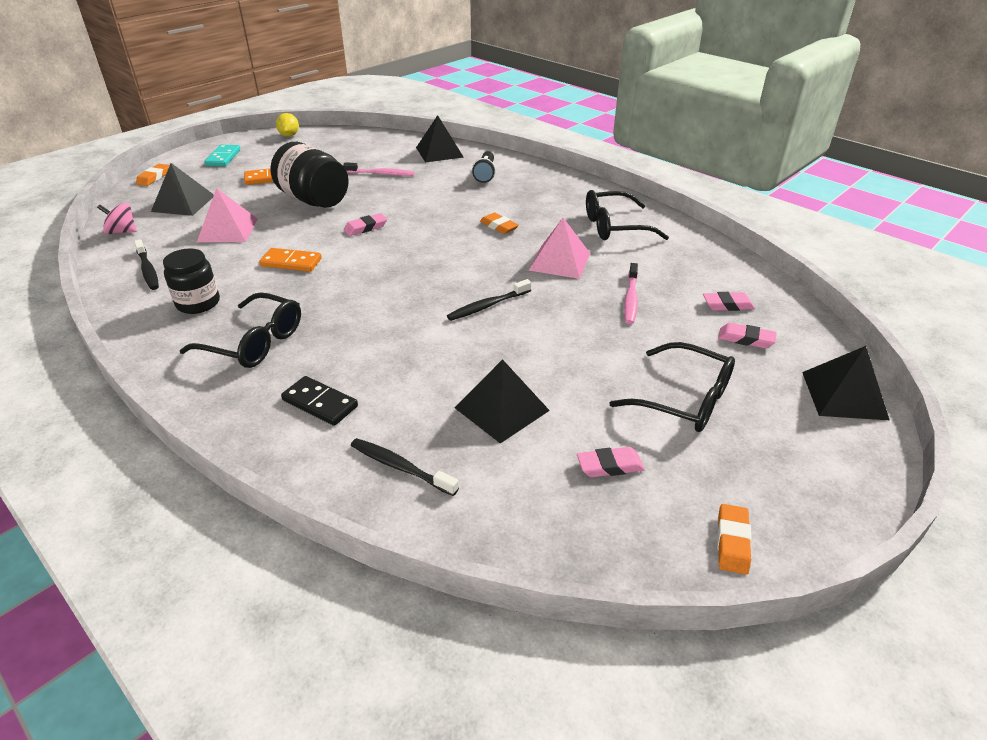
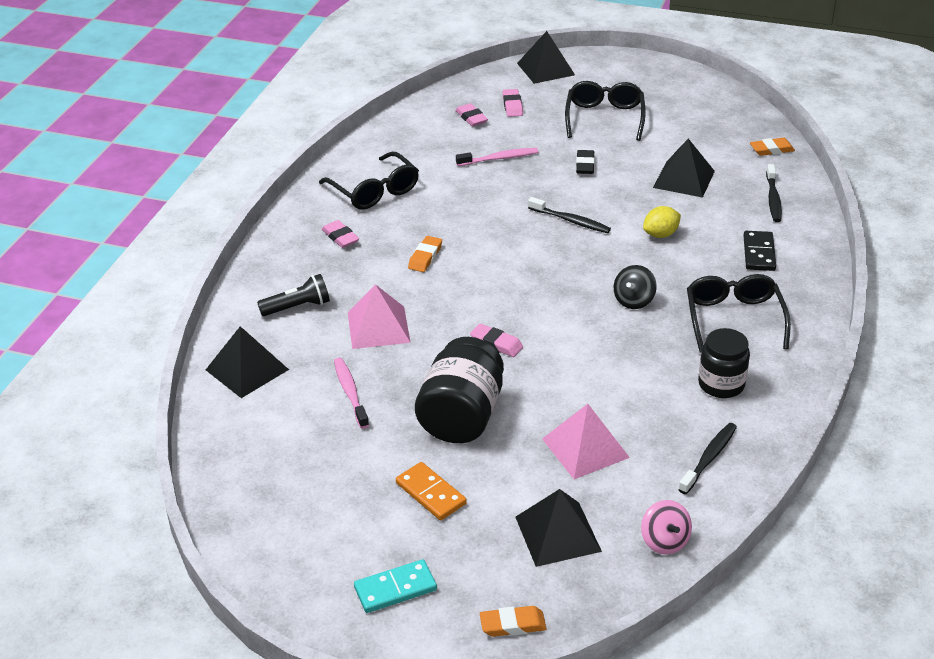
camera: 115 degrees left, 0 degrees up
(289, 135) = (264, 561): yellow lemon -> yellow lemon (660, 234)
(291, 262) = (605, 362): orange domino -> none
(341, 299) = (633, 300): none -> black spinning top
(560, 261) = (467, 205): pink pyramid -> pink pyramid (378, 327)
(582, 347) = (585, 165): none -> black eraser
(610, 466) = (691, 131): pink eraser -> pink eraser (340, 237)
(732, 542) = (706, 89): orange eraser -> orange eraser (771, 150)

